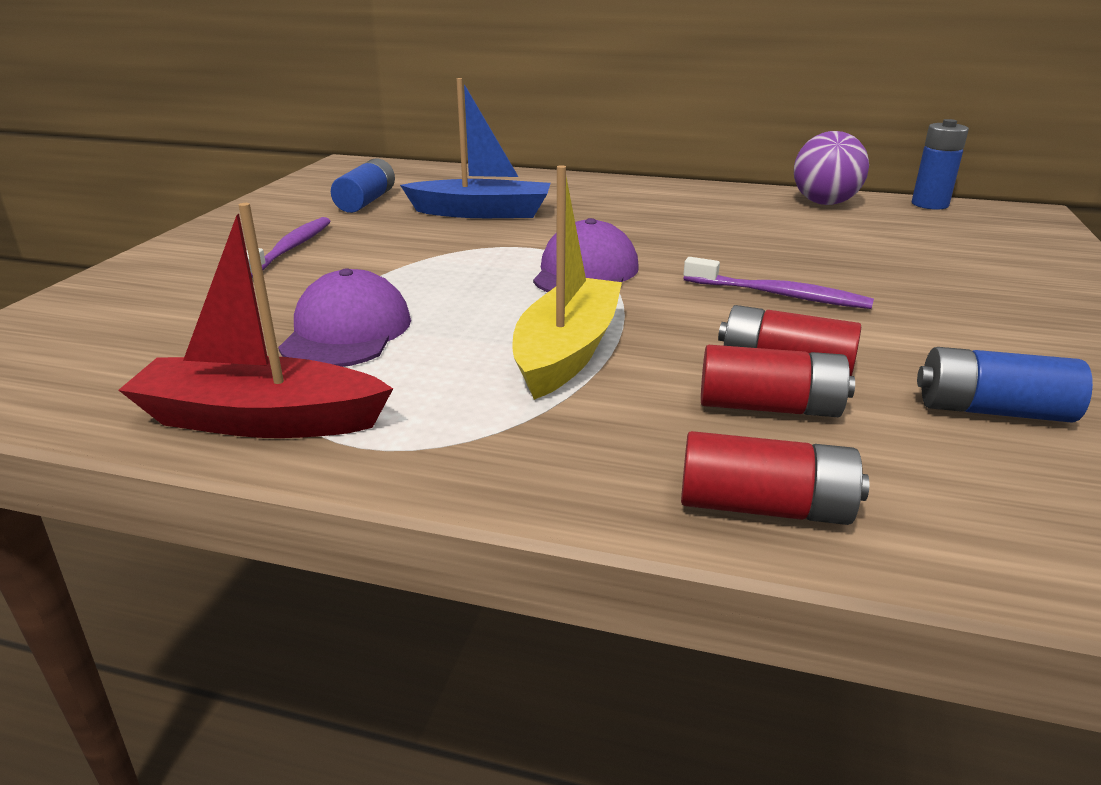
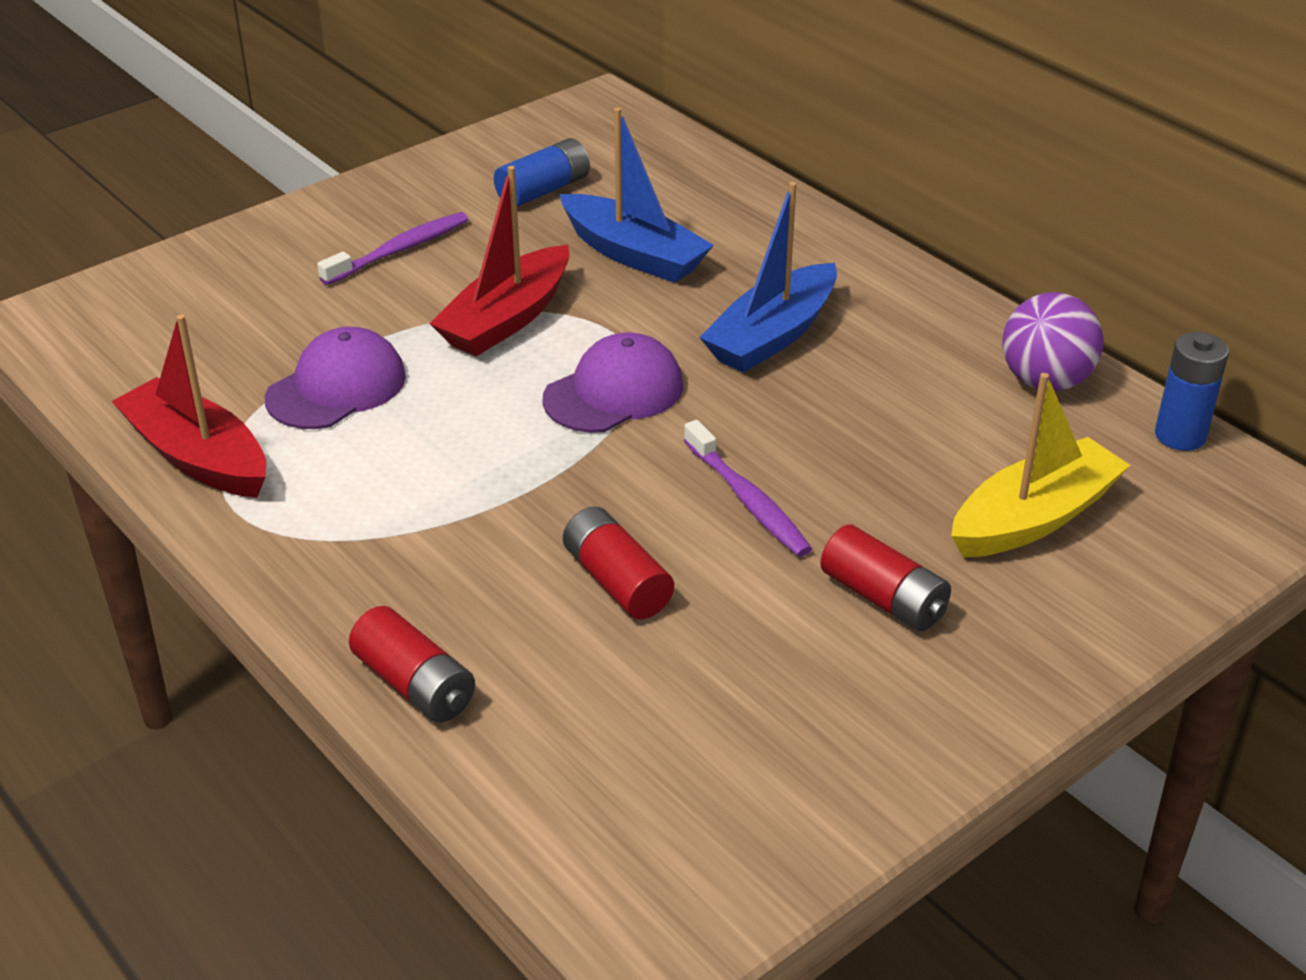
camera: 35 degrees right, 10 degrees up
(439, 260) = (507, 319): none -> red boat
(567, 351) = (471, 485): yellow boat -> yellow boat (1034, 518)
(640, 223) = (772, 336): none -> blue boat
(769, 407) = (542, 612): red battery -> red battery (884, 598)
(992, 410) = (708, 702): blue battery -> none

